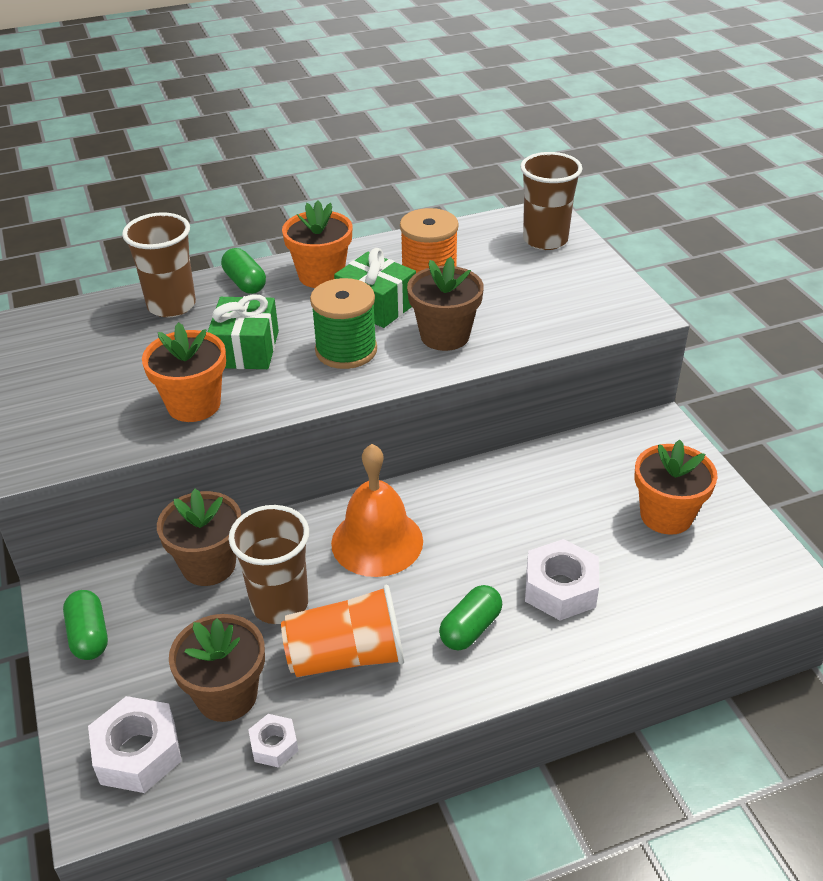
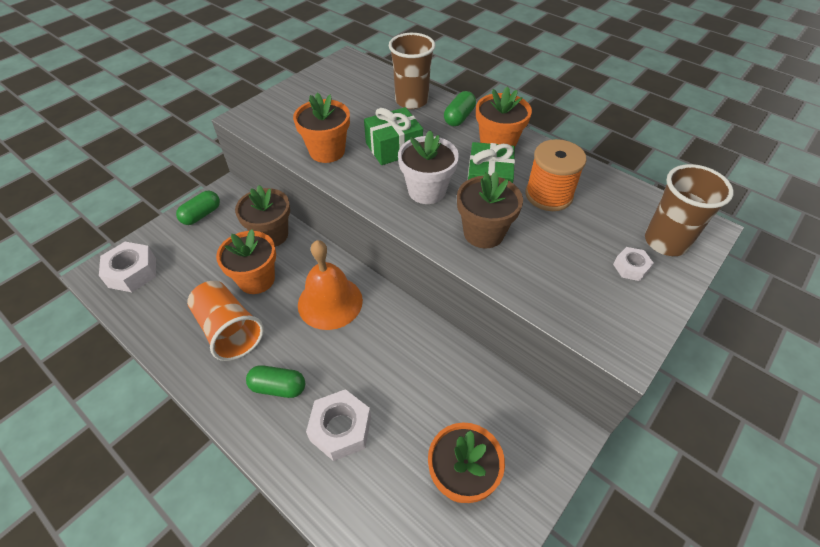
camera: 60 degrees right, 10 degrees up
(227, 695) = (181, 289): brown flower pot -> none
(274, 745) = (152, 327): white nut -> white nut (630, 267)
(280, 603) = (256, 279): brown cup -> orange flower pot
(346, 350) = (427, 191): green spool -> white flower pot

